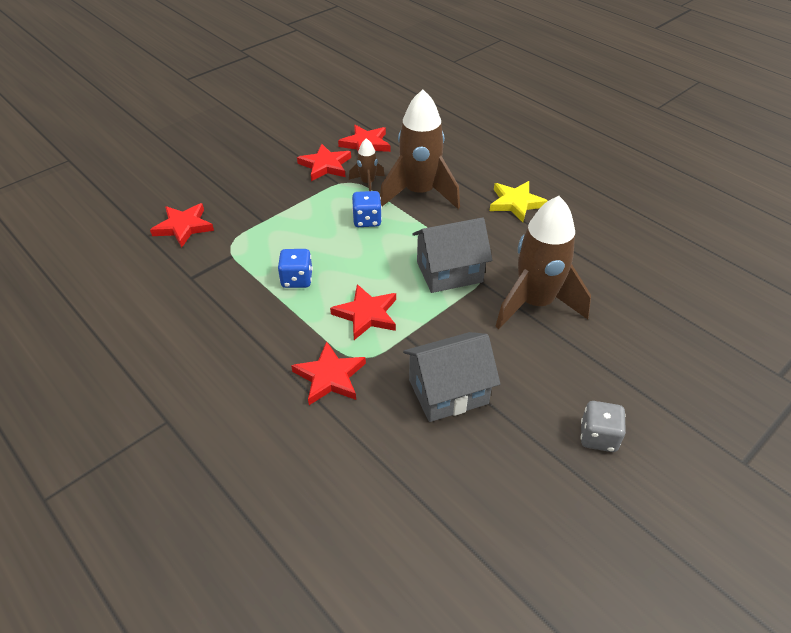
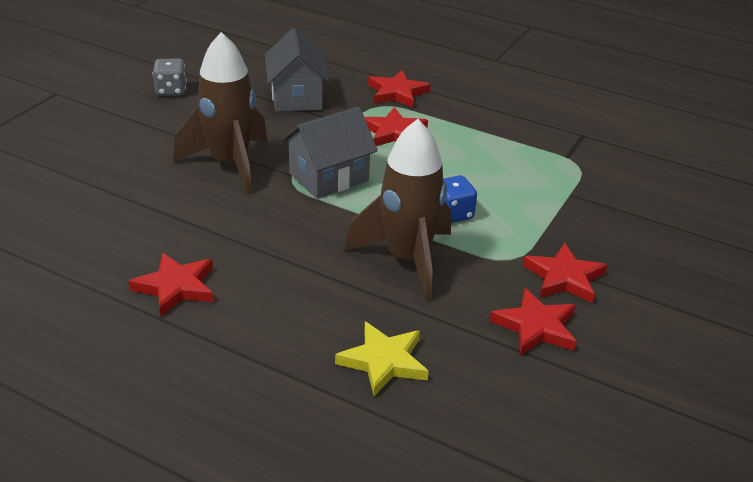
camera: 160 degrees right, 10 degrees down
(183, 227) = (647, 174): red star -> red star (176, 287)
(297, 279) = (481, 148): blue dice -> none
(367, 183) = (485, 261): brown rocket -> none
(448, 391) = (297, 97): grey house -> grey house turned 60 degrees counterclockwise
(516, 203) = (268, 269): yellow star -> yellow star (384, 361)

